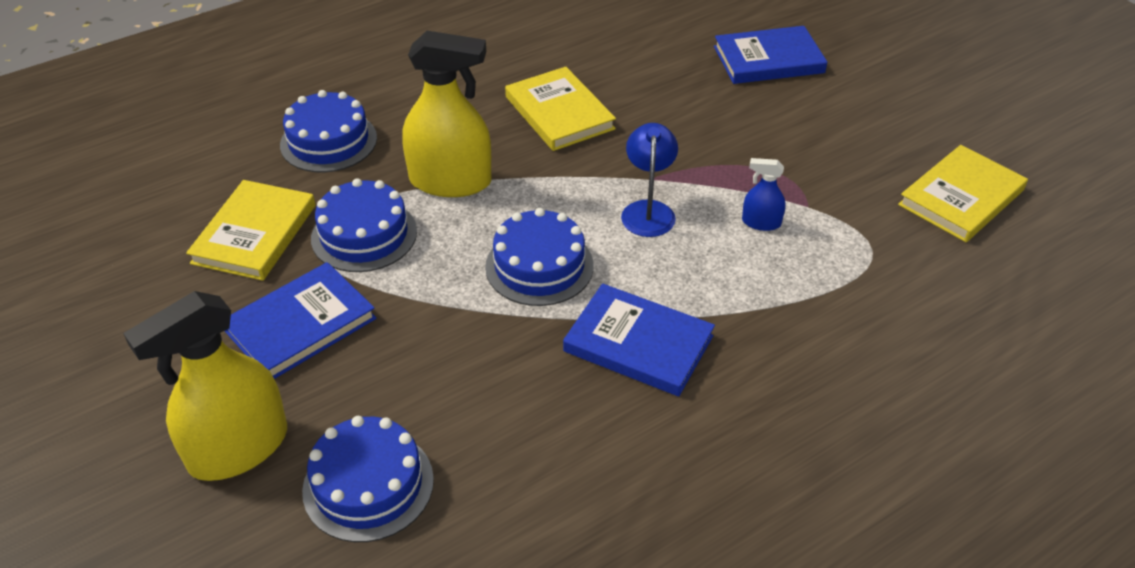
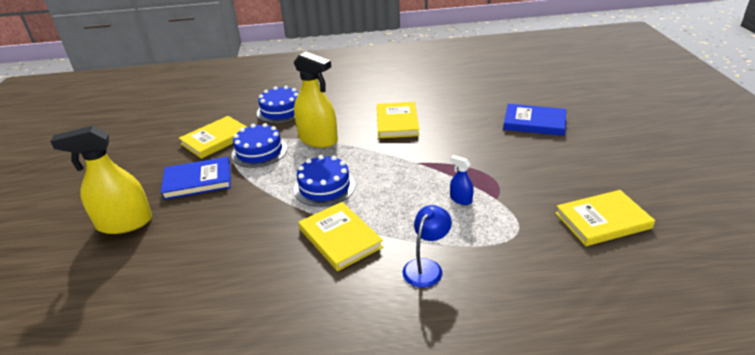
camera: 30 degrees right, 10 degrees down
(368, 485) = (157, 258): blue cake -> none
(638, 344) = (340, 238): blue book -> yellow book
(648, 210) = (403, 177): blue lamp -> blue lamp (426, 267)

